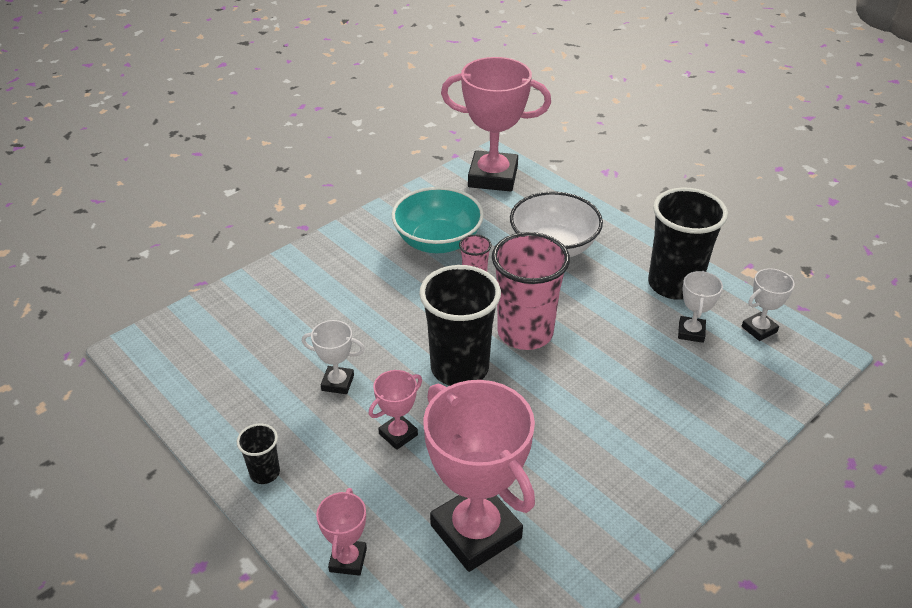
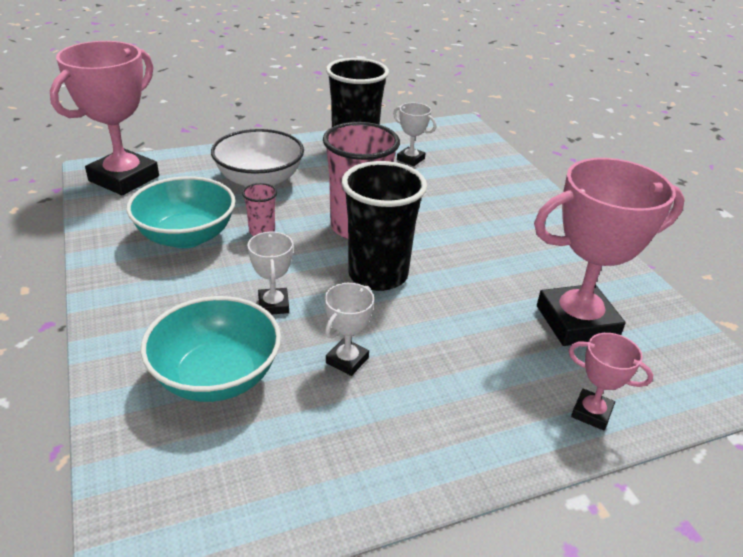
camera: 70 degrees left, 5 degrees down
(265, 473) = (454, 453): black cup -> none
(288, 321) = (216, 376): none -> turquoise bowl
(398, 434) = (443, 336): pink trophy -> none
(759, 329) = (425, 136): white trophy -> white trophy (273, 305)

